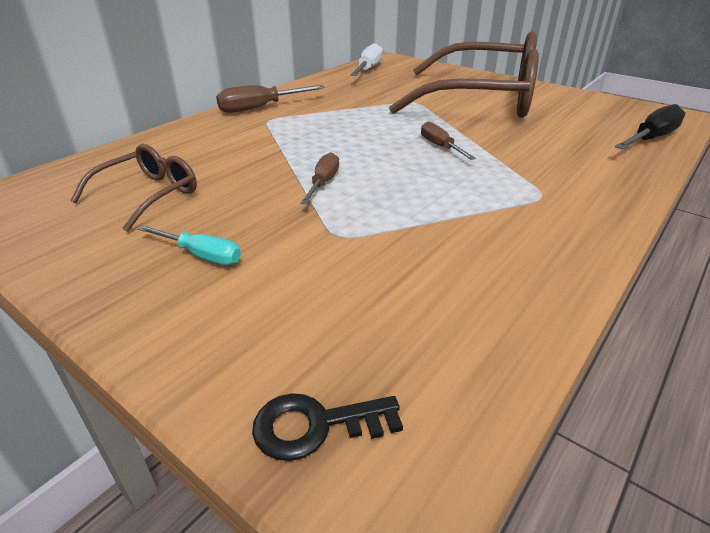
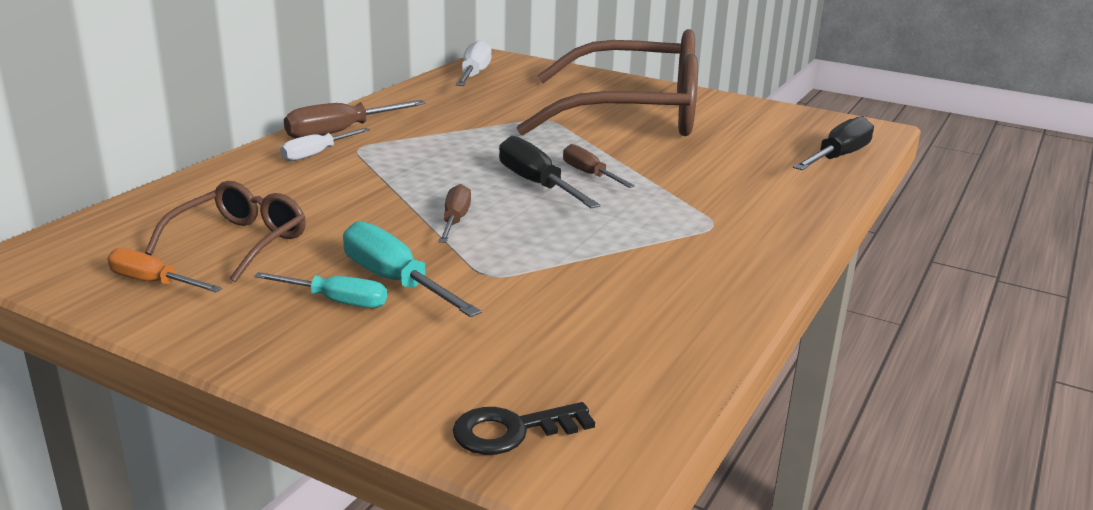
camera: 10 degrees left, 10 degrees down
(65, 228) = (153, 282): none -> orange screwdriver
(236, 124) = (316, 154): none -> white screwdriver
(257, 238) = (395, 281): none -> turquoise screwdriver
(396, 154) = (536, 184): none -> black screwdriver

